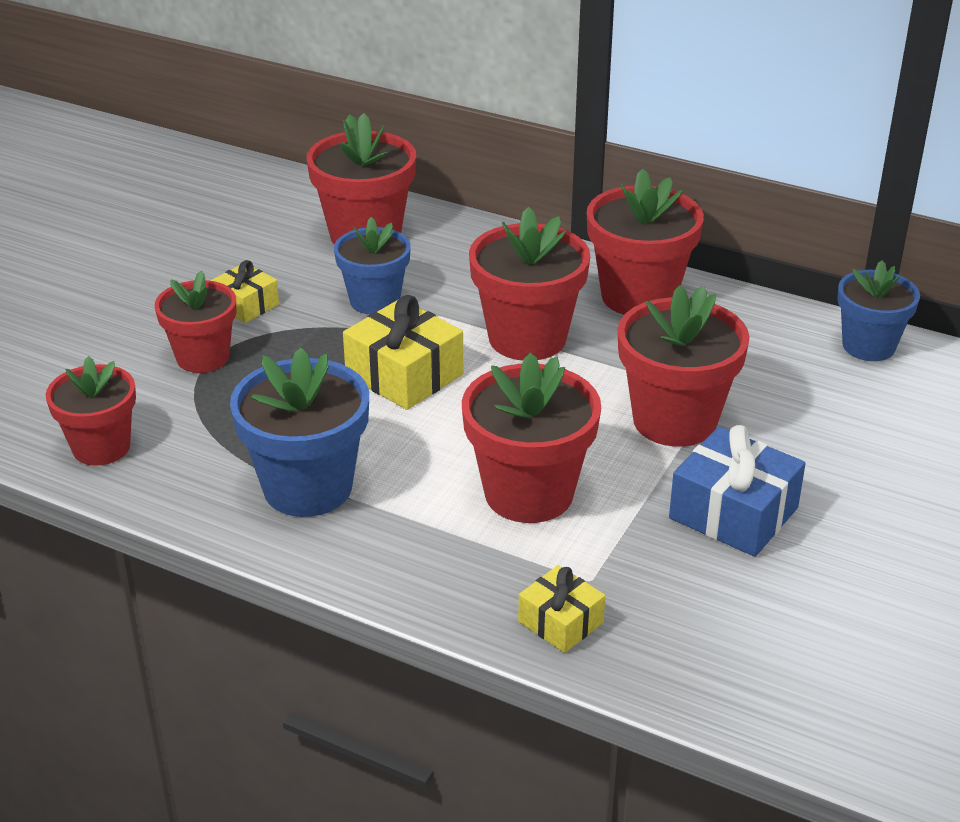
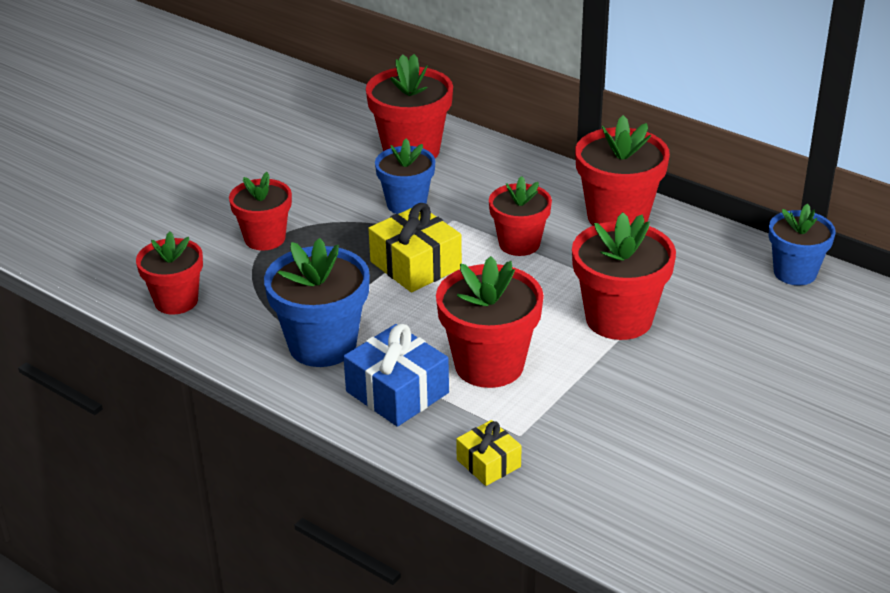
camera: 10 degrees right, 0 degrees up
(246, 305) = (306, 200): yellow gift -> none
(527, 338) = (519, 244): red flower pot -> red flower pot, size x0.66
(733, 513) = (645, 395): blue gift -> blue gift (397, 392)

